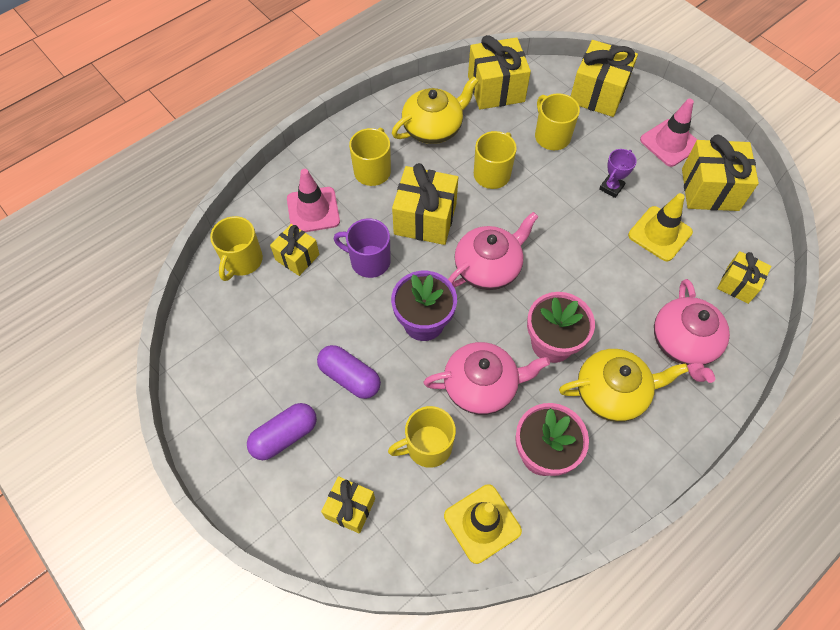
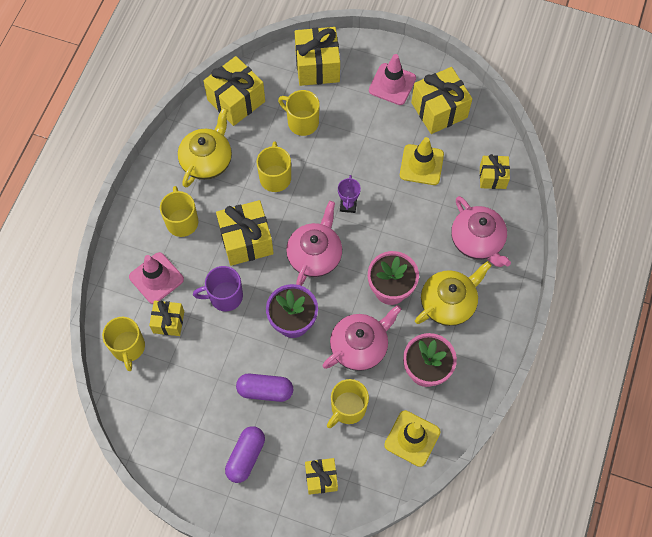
camera: 30 degrees left, 5 degrees up
(611, 187) = (368, 144): purple trophy -> purple trophy (348, 205)

